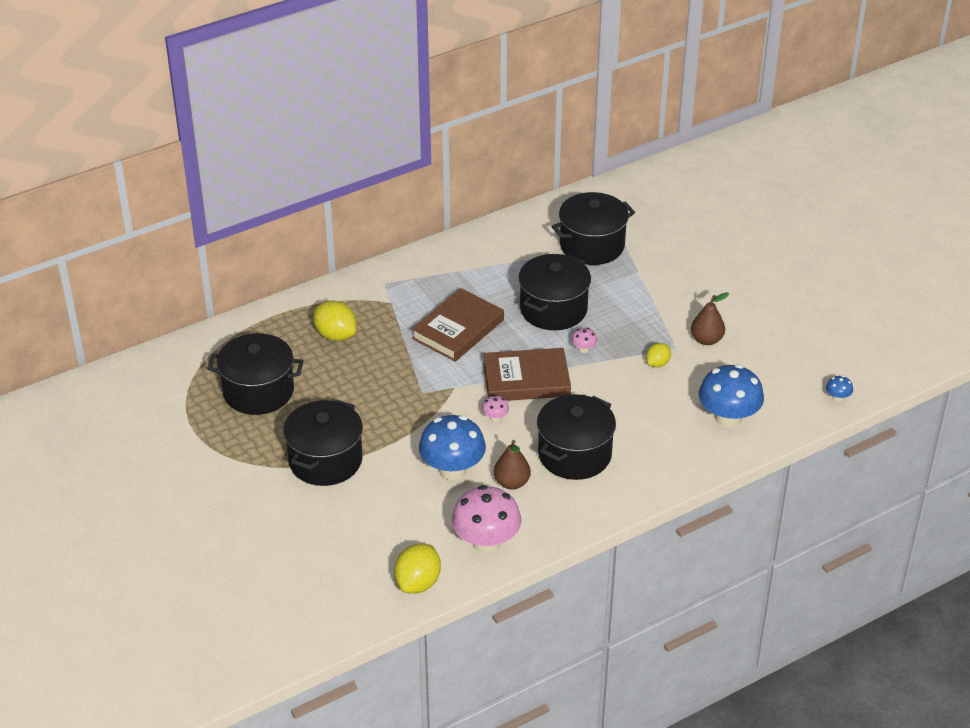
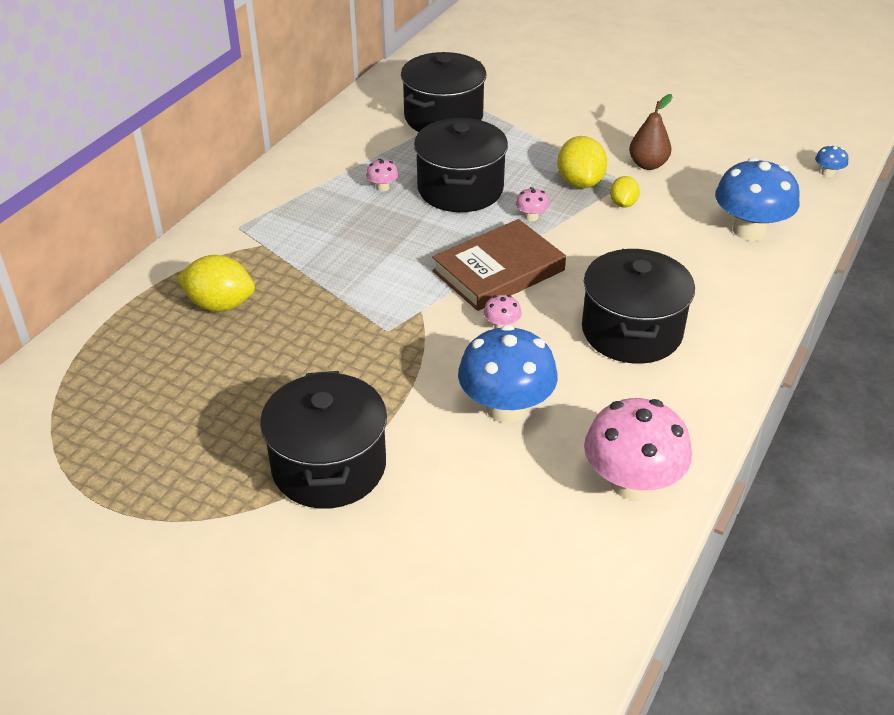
camera: 30 degrees left, 0 degrees up
(258, 391) = (163, 412): black pot -> none
(418, 583) = (596, 582): yellow lemon -> yellow lemon (580, 183)
(458, 329) = (370, 245): brown book -> none
(501, 288) = (382, 187): none -> pink mushroom
(512, 483) = (592, 394): brown pear -> none

